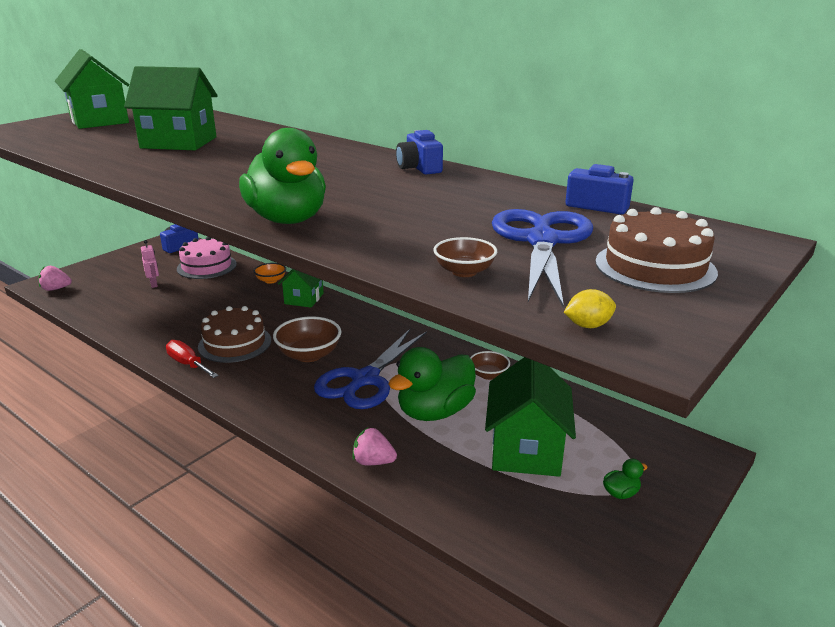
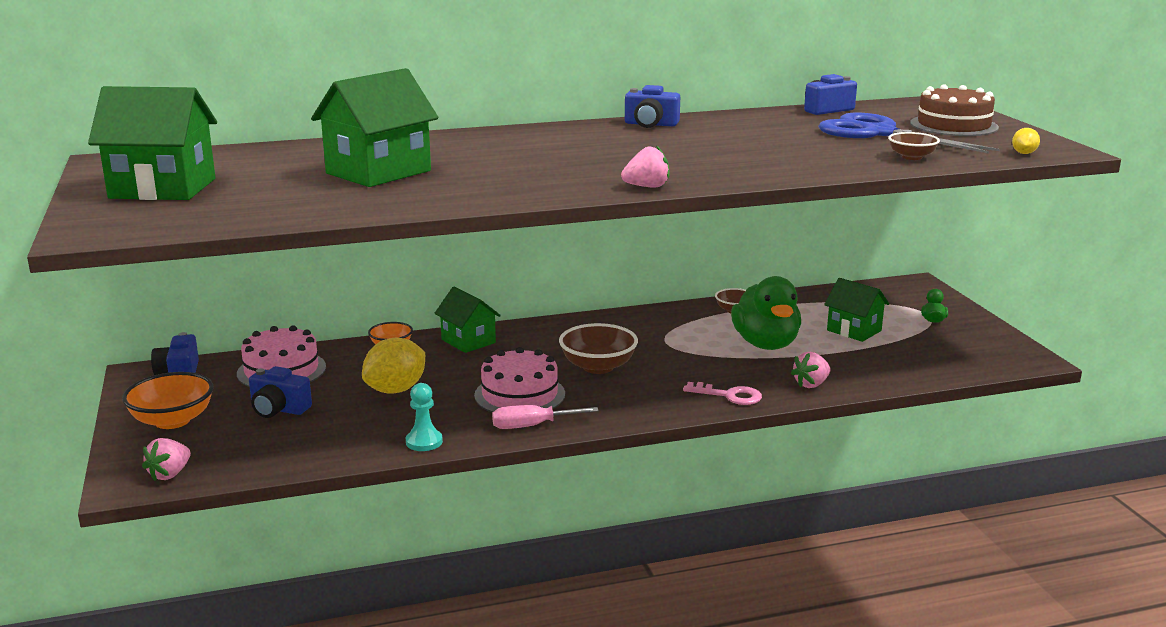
camera: 55 degrees left, 5 degrees down
(120, 266) = (172, 420): none -> orange bowl
(138, 338) = (424, 442): none -> turquoise pawn
(154, 284) = (278, 409): pink robot -> blue camera
(188, 364) = (532, 426): red screwdriver -> pink screwdriver
(207, 304) = (396, 390): none -> yellow lemon
(215, 203) = (647, 187): none -> pink strawberry
(235, 343) = (519, 394): brown cake -> pink cake
(287, 219) = (732, 175): green duck -> none
(309, 426) = (729, 395): none -> pink key
(365, 379) = (678, 355): blue scissors -> none
(526, 450) = (854, 330): green house -> green house, size x0.63

